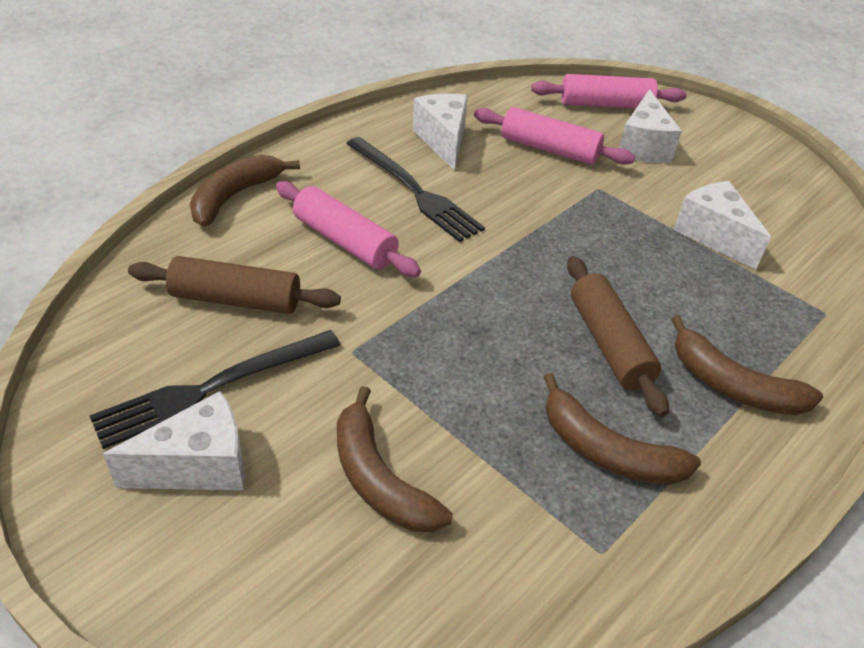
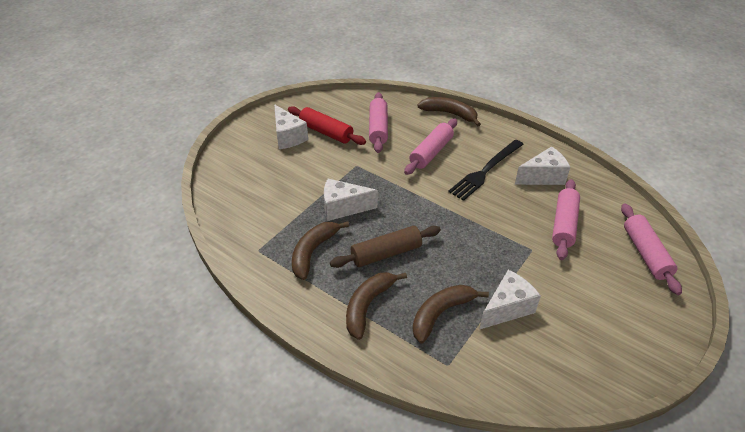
camera: 85 degrees right, 0 degrees up
(212, 388) = (326, 132): black fork -> red rolling pin
(236, 299) = (378, 128): brown rolling pin -> pink rolling pin
(379, 478) = (288, 182): brown banana -> brown banana (441, 314)
(643, 146) = (599, 274): white cheese -> white cheese (343, 208)

